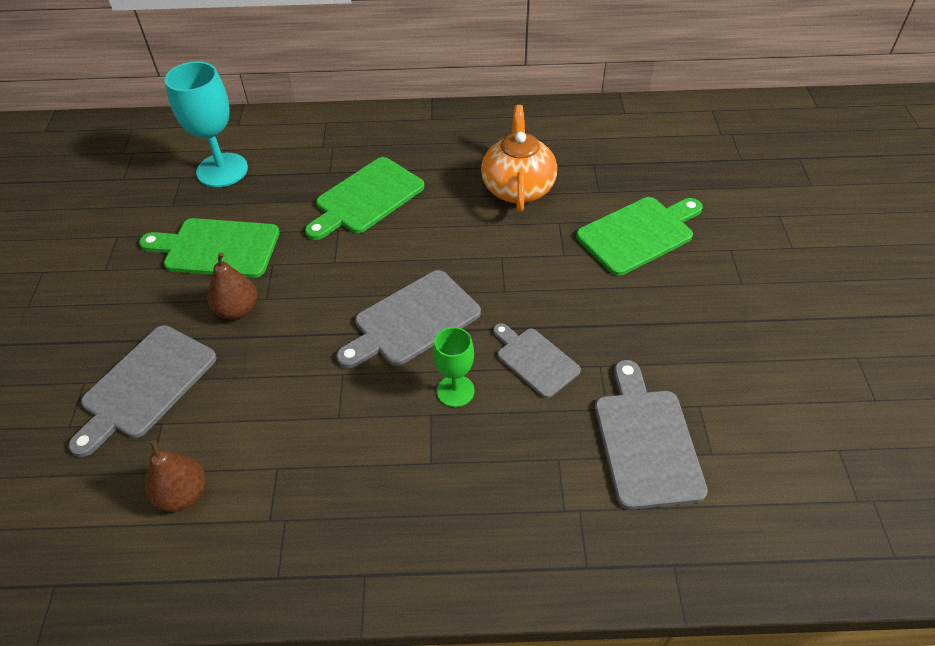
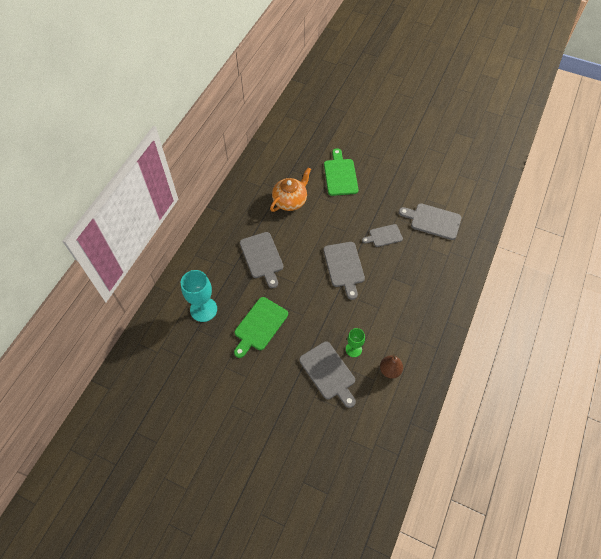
camera: 65 degrees left, 10 degrees up
(237, 310) = (304, 327): brown pear -> none
(366, 198) = (262, 257): green cutting board -> grey cutting board
(455, 391) = (385, 266): green goblet -> green goblet (353, 349)
(518, 188) = (290, 201): orange teapot -> orange teapot turned 105 degrees clockwise

